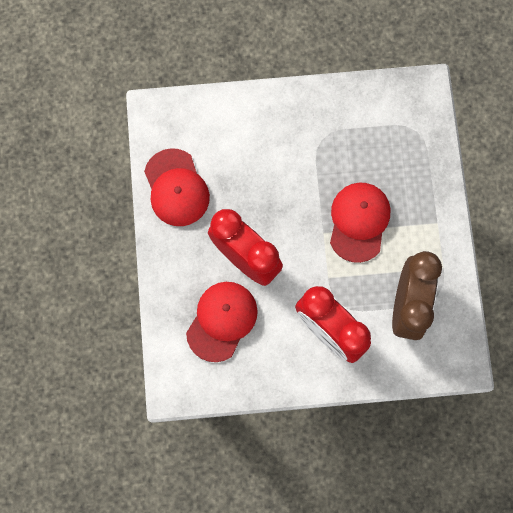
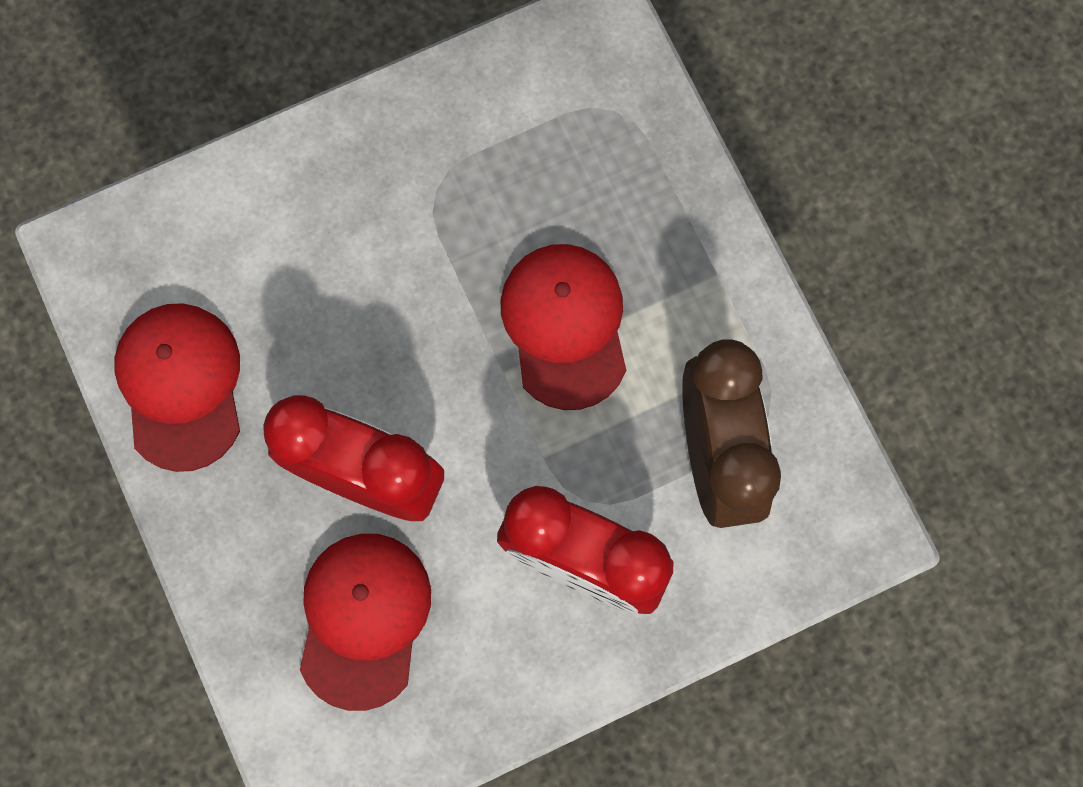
camera: 20 degrees left, 0 degrees up
(176, 188) = (181, 386): red cap -> red cap turned 150 degrees counterclockwise

